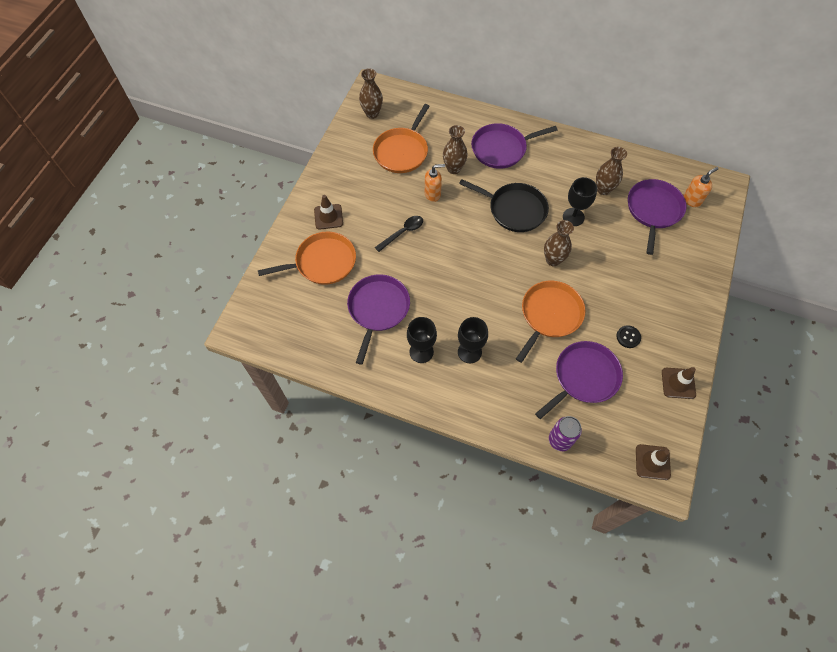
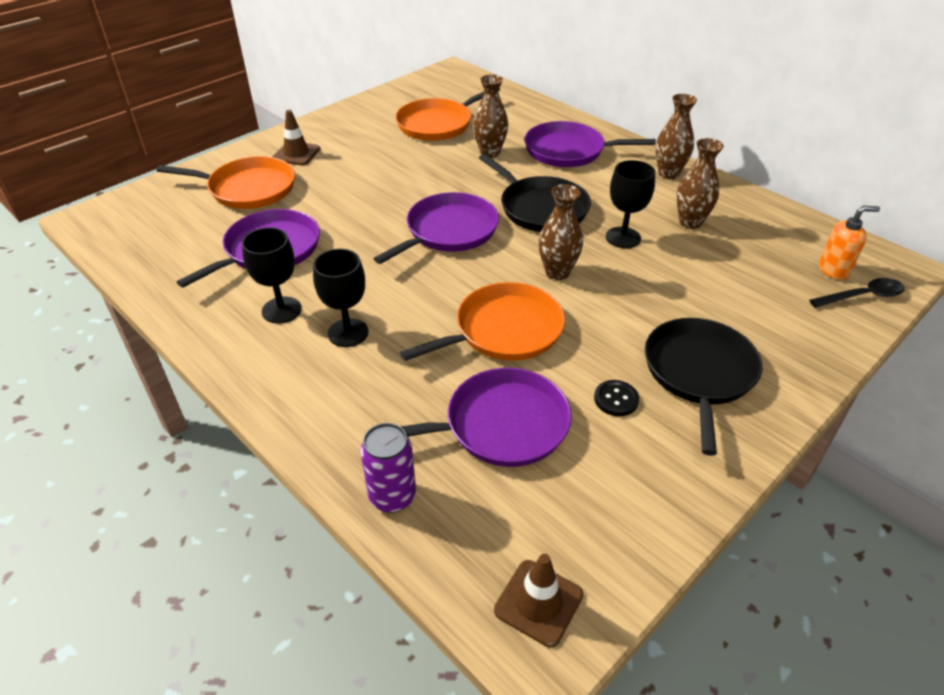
camera: 25 degrees right, 20 degrees down
(372, 113) = (431, 88): brown vase -> brown vase (668, 174)
(403, 232) = (372, 190): black spoon -> black spoon (862, 296)
(433, 194) = (442, 167): orange soap dispenser -> none
(653, 210) = (758, 264): purple pan -> purple pan (448, 231)
(658, 303) = (699, 373): none -> black pan
(678, 383) = (669, 496): brown traffic cone -> none

